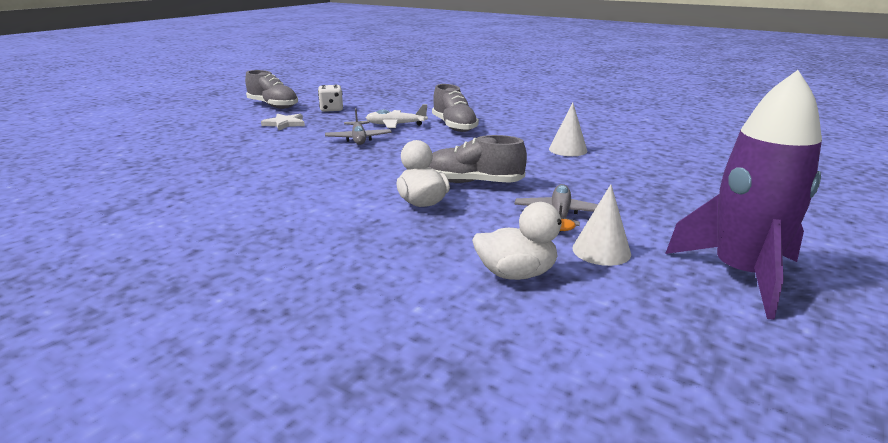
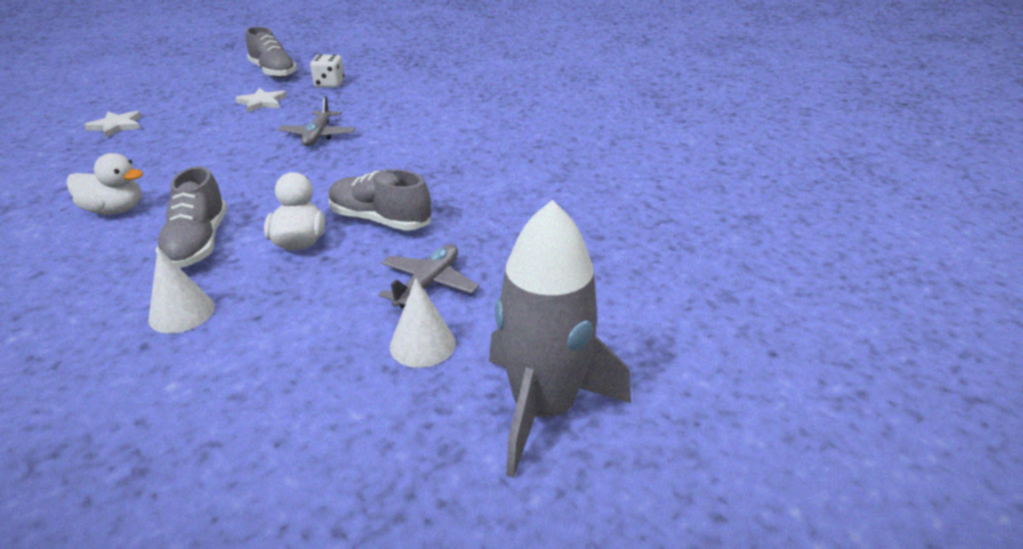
camera: 15 degrees right, 10 degrees up
(162, 148) = (116, 126): none -> white star
(396, 125) = (377, 117): white plane -> none
(454, 126) = (440, 127): grey shoe -> grey shoe (198, 243)
(516, 274) = (304, 359): white duck -> white duck (115, 210)
(568, 150) = (537, 182): white cone -> white cone (182, 313)
(741, 275) = (544, 408): purple rocket -> grey rocket

